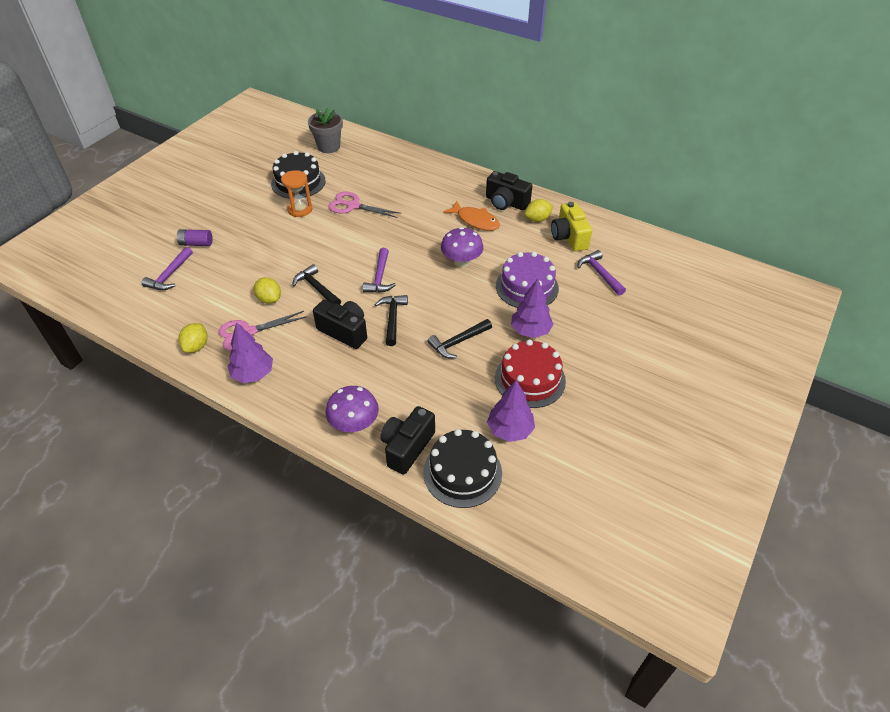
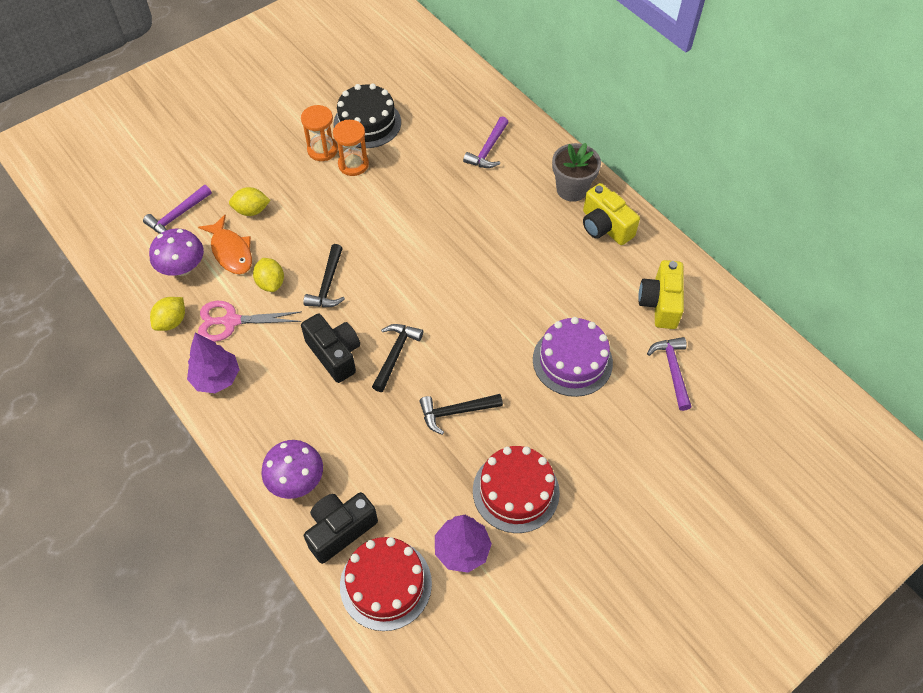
camera: 20 degrees right, 10 degrees up
(196, 243) = (221, 180): purple battery -> none
(271, 206) = (322, 150): none -> orange hourglass
(316, 288) = (328, 284): black hammer -> black hammer turned 150 degrees counterclockwise
(328, 147) = (424, 78): grey flower pot -> grey flower pot (572, 189)
(353, 206) = (417, 177): pink scissors -> none
(380, 277) = (405, 291): purple hammer -> purple hammer (488, 150)
(461, 262) = (510, 299): purple mushroom -> purple mushroom (182, 268)
(462, 472) = (385, 584): black cake -> red cake
(475, 220) = (554, 243): orange fish -> orange fish (231, 251)
(506, 203) = (605, 226): black camera -> yellow camera
(530, 331) = (547, 424): purple tree -> none
(537, 219) = (633, 264): yellow lemon -> yellow lemon (251, 210)

